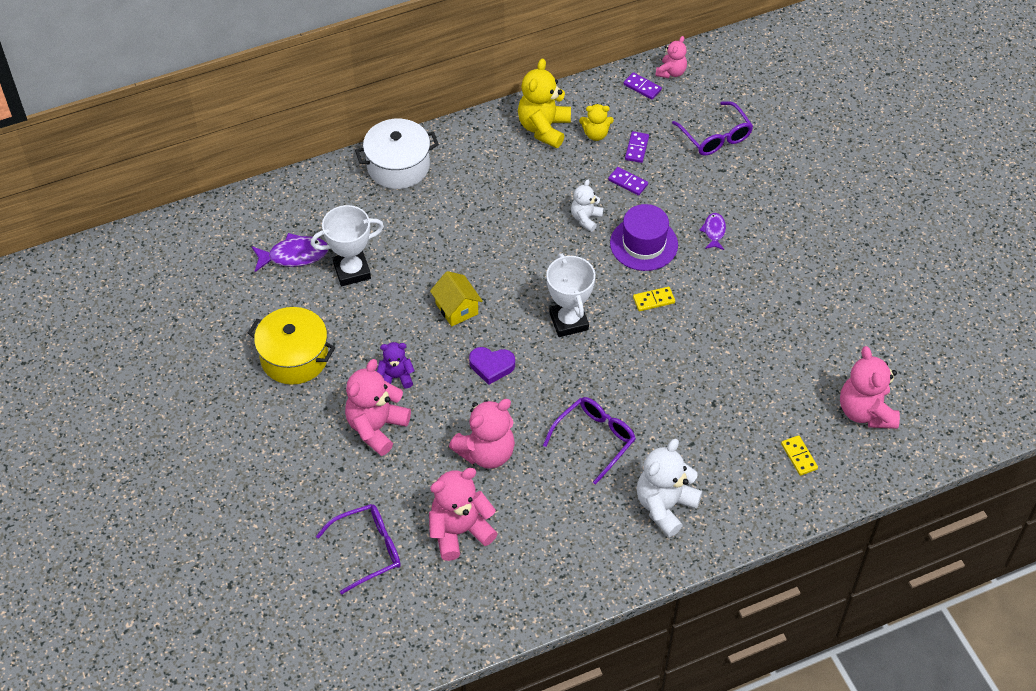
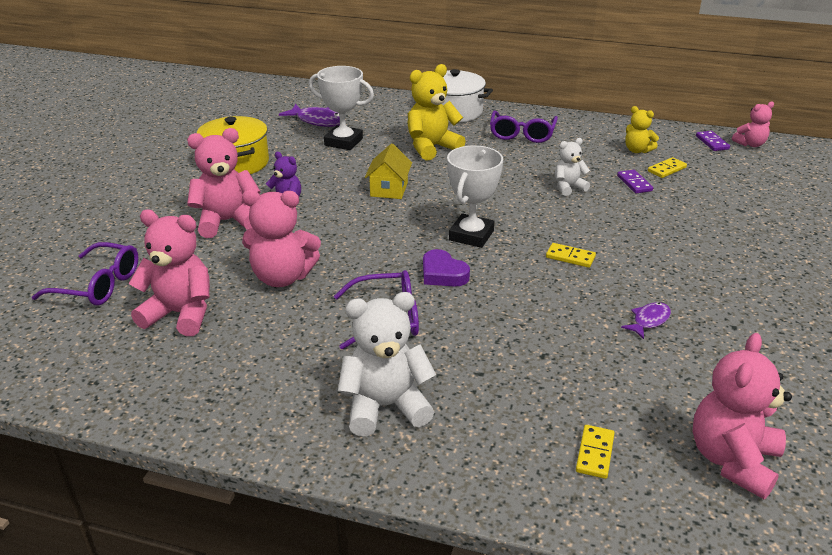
camera: 40 degrees right, 20 degrees down
(491, 366) = (367, 231): purple heart -> purple heart (443, 274)
(544, 128) = (595, 133): yellow teddy bear -> yellow teddy bear (432, 147)
(637, 148) = (667, 169): purple domino -> yellow domino
(643, 244) = (604, 221): purple hat -> none
(714, 231) = (688, 241): purple fish -> purple fish (649, 320)
(715, 136) = (756, 190): purple glasses -> purple glasses (522, 134)

